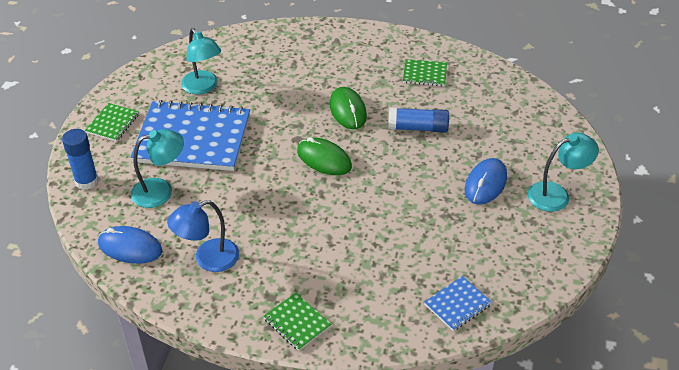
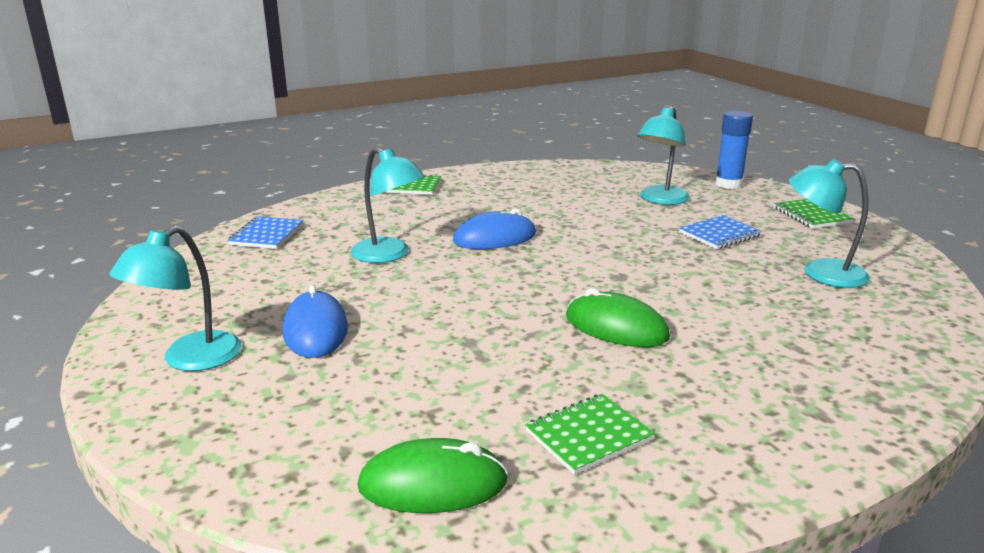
camera: 140 degrees right, 20 degrees down
(130, 247) = (610, 173): blue mouse -> blue mouse (494, 238)
(192, 139) = (719, 234): blue notebook -> blue notebook, size x0.44
(208, 259) = (539, 187): blue lamp -> none
(324, 159) = (557, 272): green mouse -> green mouse (433, 484)
(397, 230) = (389, 255): none -> turquoise lamp
(418, 128) = (488, 350): blue glue stick -> none

